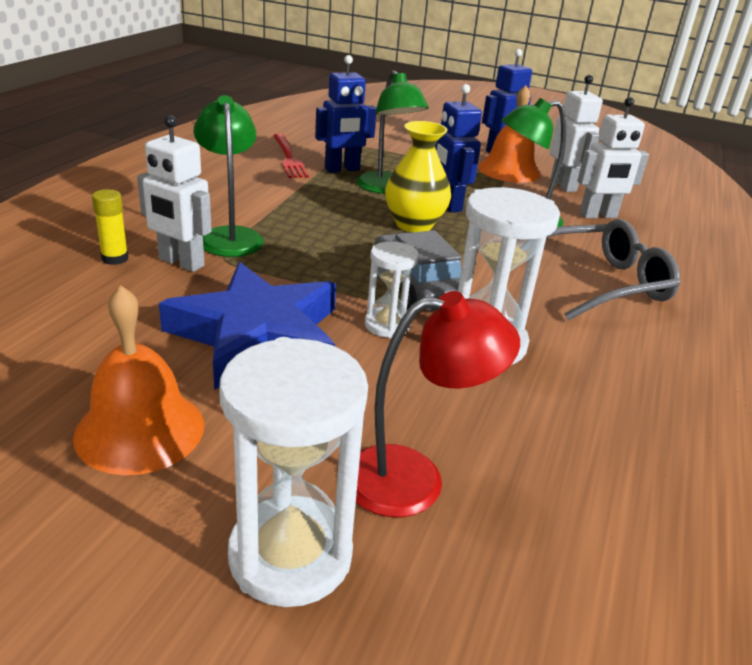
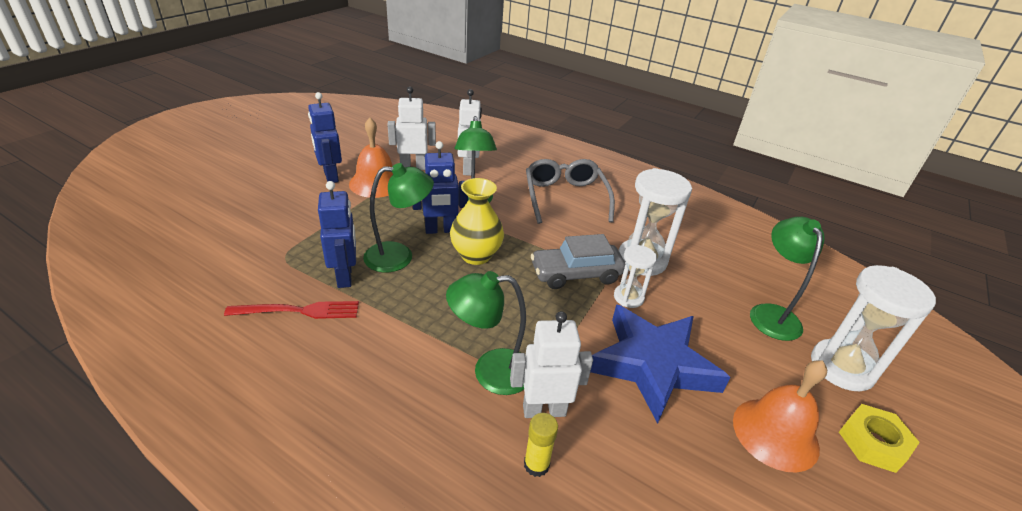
camera: 80 degrees left, 5 degrees up
(112, 549) = (873, 443): none -> yellow nut
(181, 263) = (544, 410): white robot -> white robot turned 135 degrees counterclockwise
(414, 479) = (771, 314): red lamp -> green lamp

